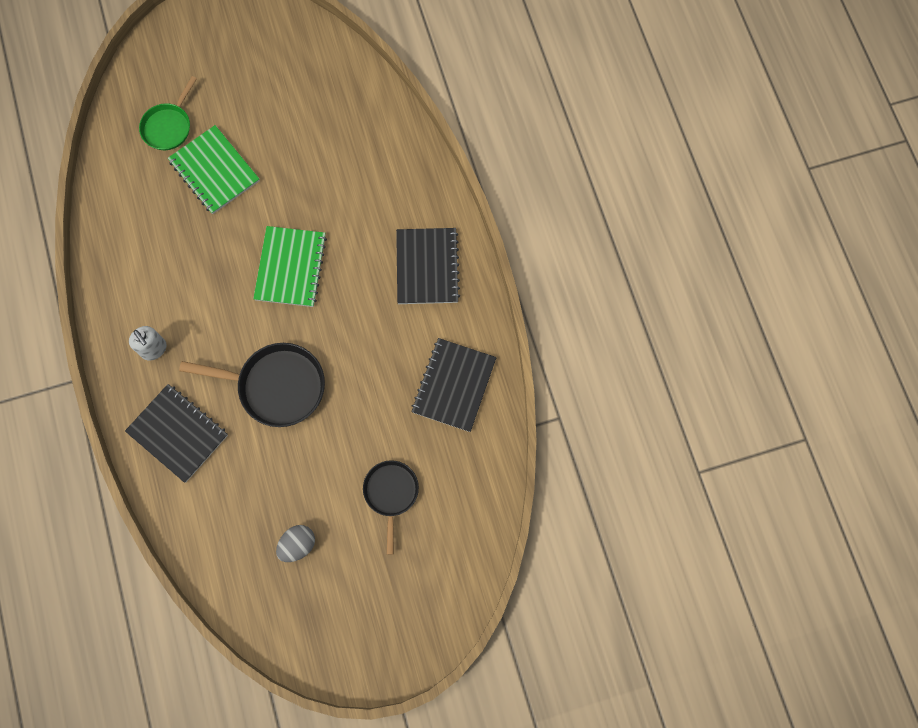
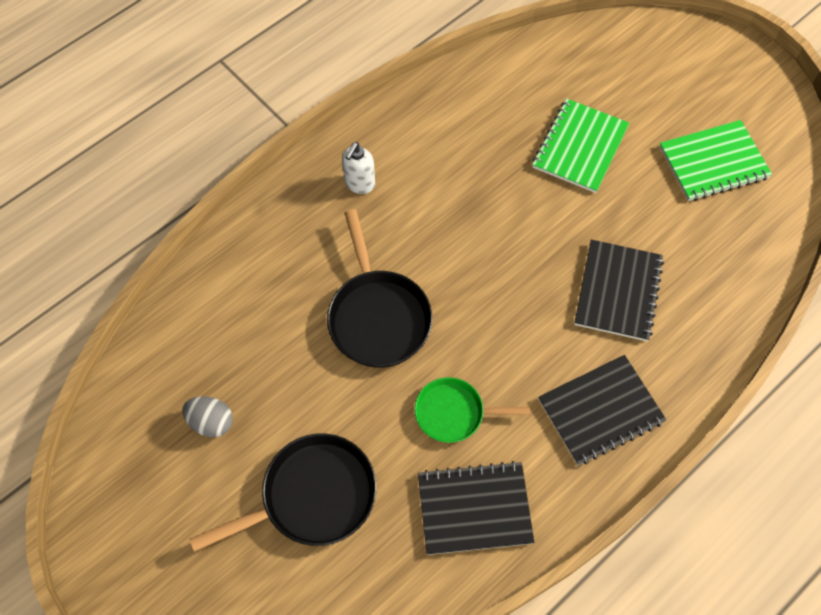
camera: 65 degrees right, 10 degrees down
(169, 126) = (601, 85): green pan -> green pan (454, 413)
(177, 433) = (281, 247): black notebook -> black notebook (617, 291)
(290, 267) = (517, 268): green notebook -> green notebook (713, 162)
(391, 494) = (311, 496): black pan -> black pan, size x1.59

